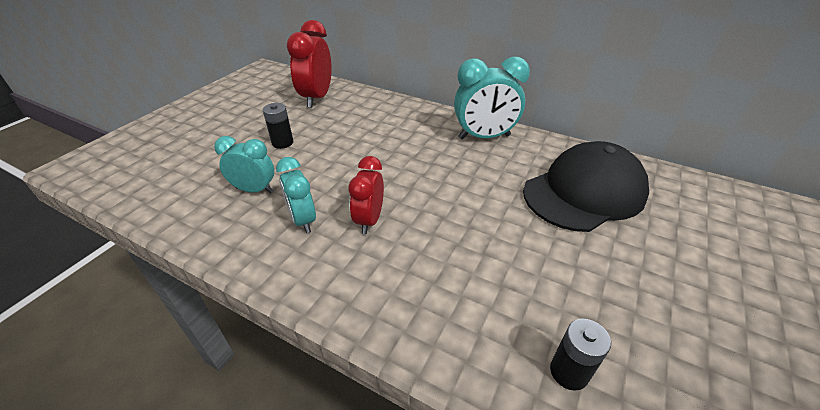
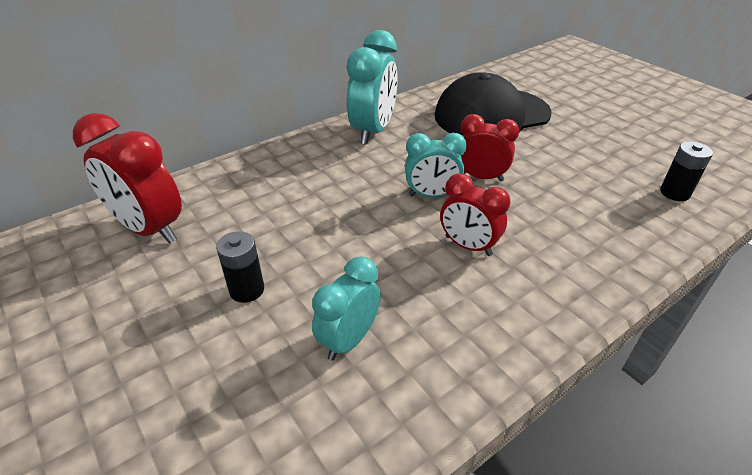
camera: 65 degrees left, 0 degrees up
(303, 220) = (442, 300): turquoise clock -> turquoise clock (431, 195)
(468, 208) = (481, 177): none -> red clock
(584, 192) = (491, 114): black cap -> black cap turned 105 degrees counterclockwise

